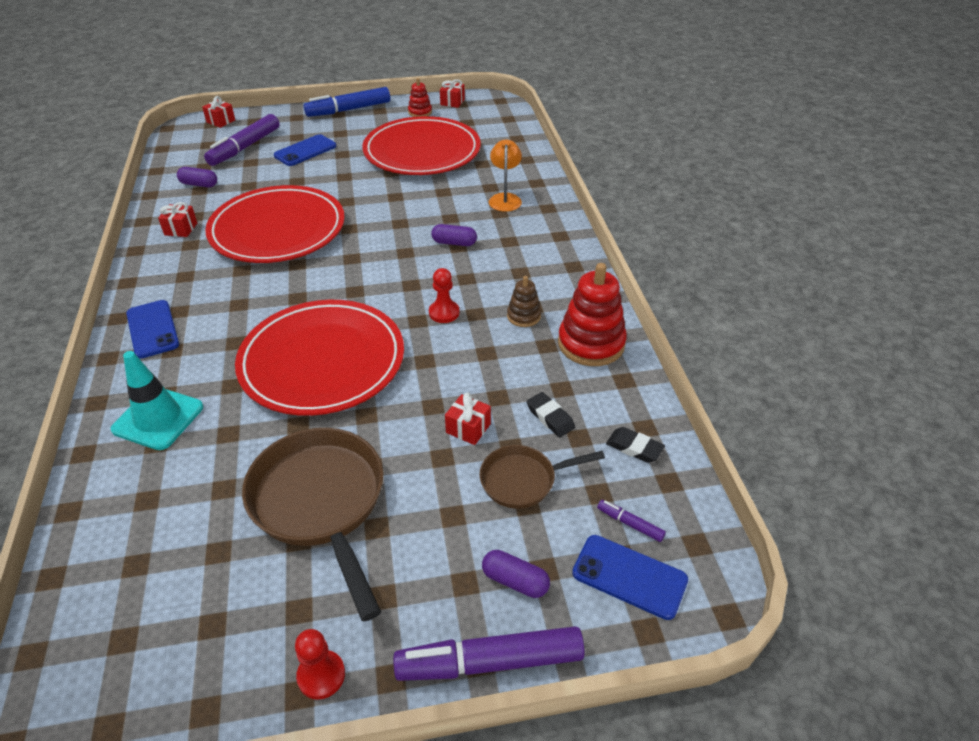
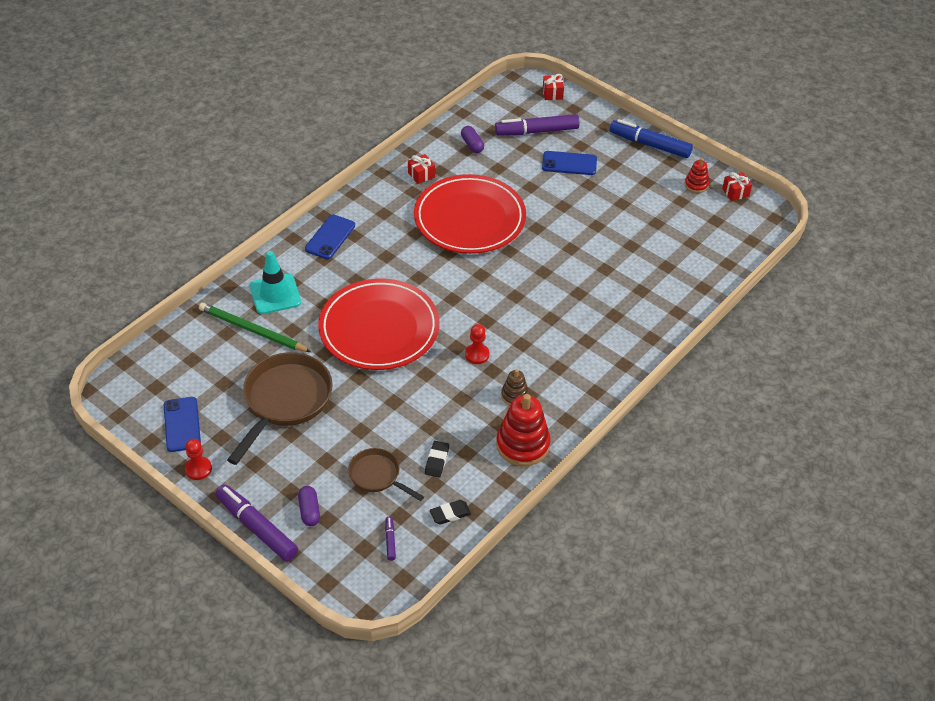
camera: 50 degrees right, 5 degrees up
(178, 471) = (252, 330): none -> green pencil
(422, 152) = (642, 223): red plate -> none
(454, 243) = (552, 313): purple capsule -> none
(468, 428) = (392, 428): red gift -> none
(505, 198) = (636, 307): orange lamp -> none
(629, 577) = (354, 558): blue phone -> blue phone (182, 424)
(634, 448) = (450, 514): black eraser -> black eraser turned 75 degrees clockwise

